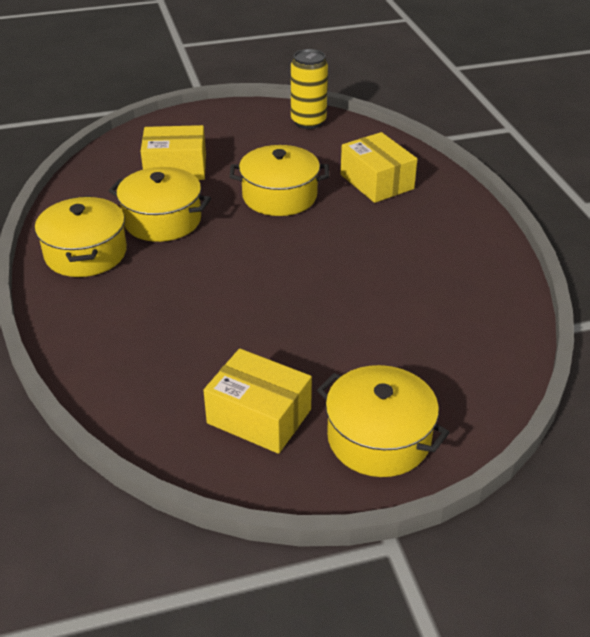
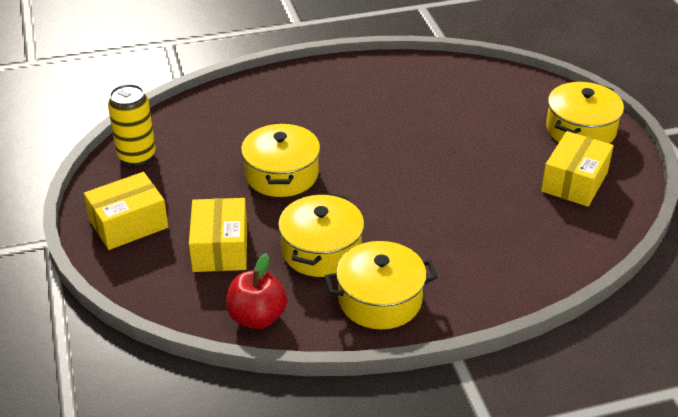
camera: 90 degrees left, 0 degrees up
(84, 189) = (257, 317): none -> red apple
(376, 182) = (261, 117): yellow box -> yellow box (128, 224)

